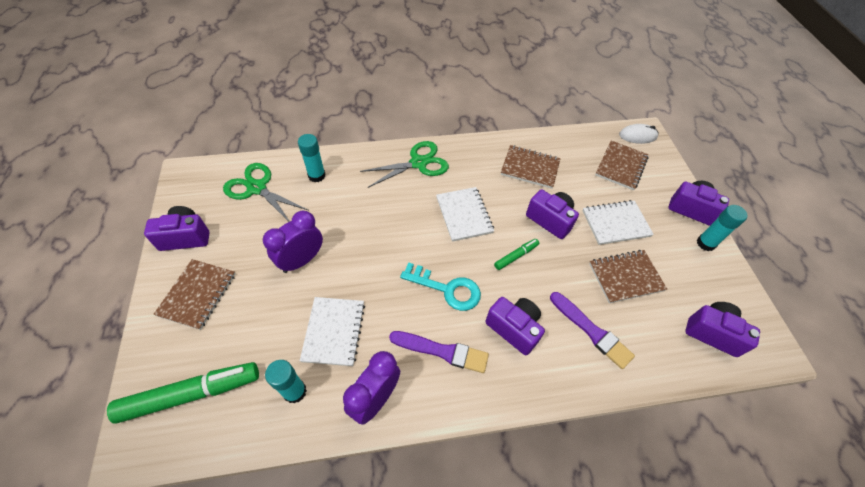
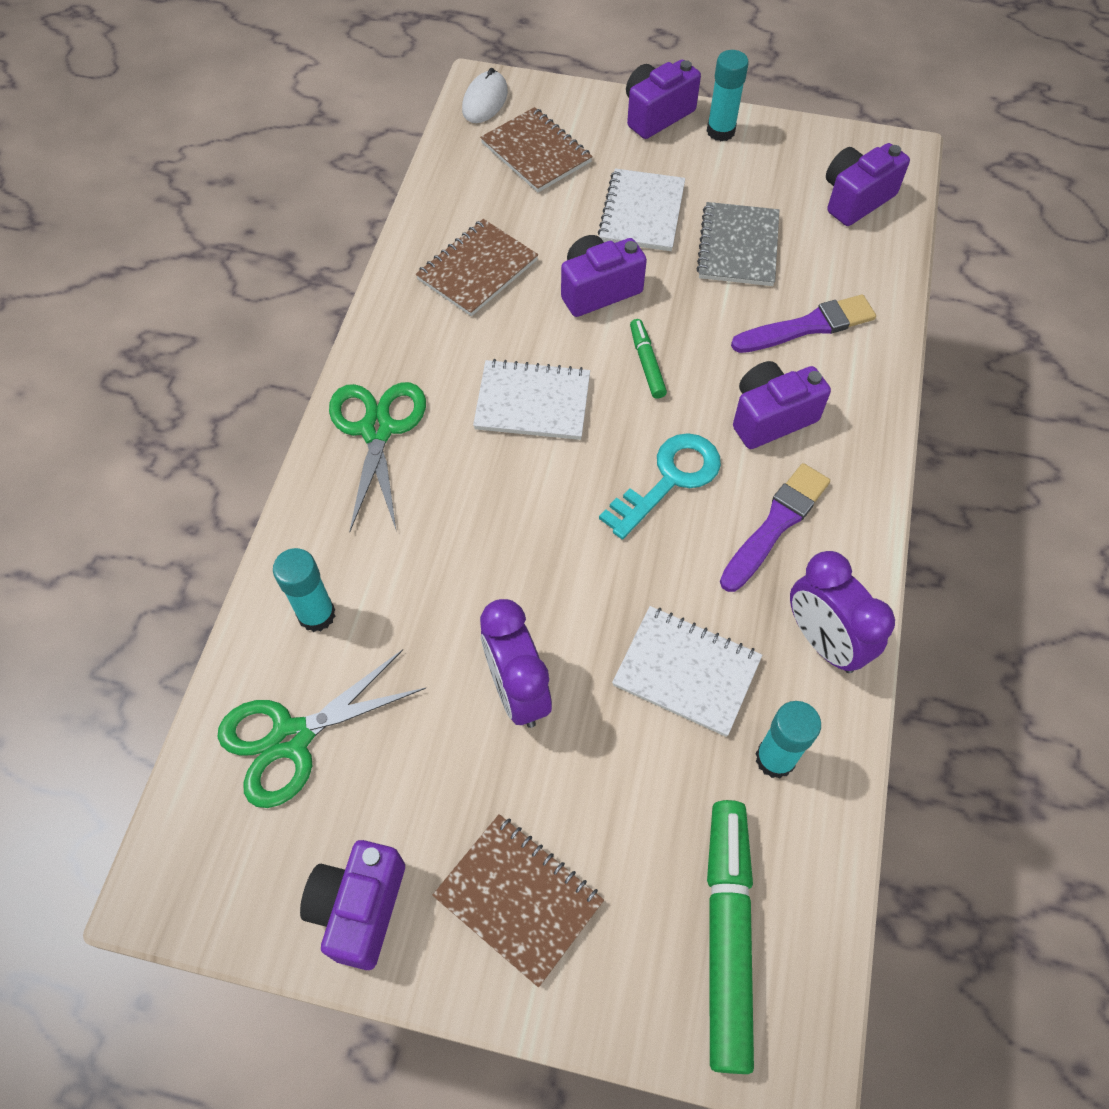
camera: 65 degrees left, 5 degrees up
(625, 277) = (738, 247): brown notebook -> grey notebook

